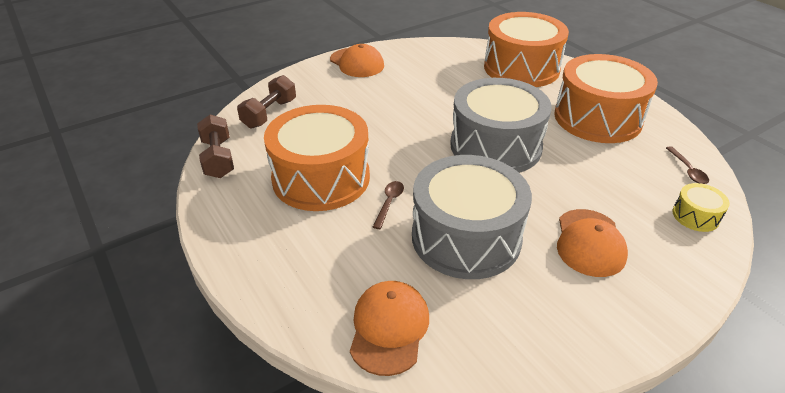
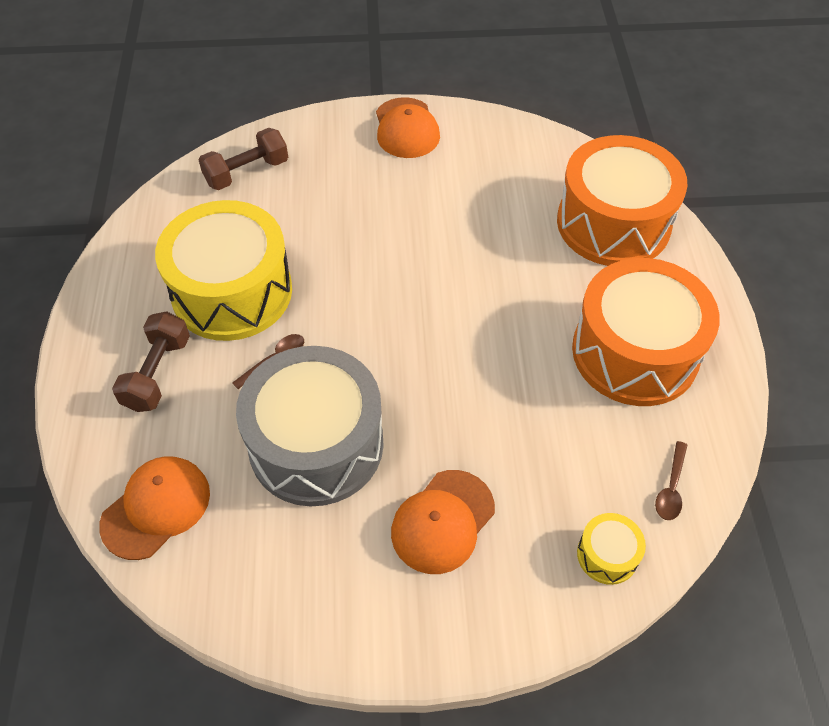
camera: 30 degrees right, 15 degrees up
(218, 158) = (151, 216): brown dumbbell -> brown dumbbell (157, 373)
(321, 178) = (232, 292): orange drum -> yellow drum
(495, 146) = (461, 336): grey drum -> none

